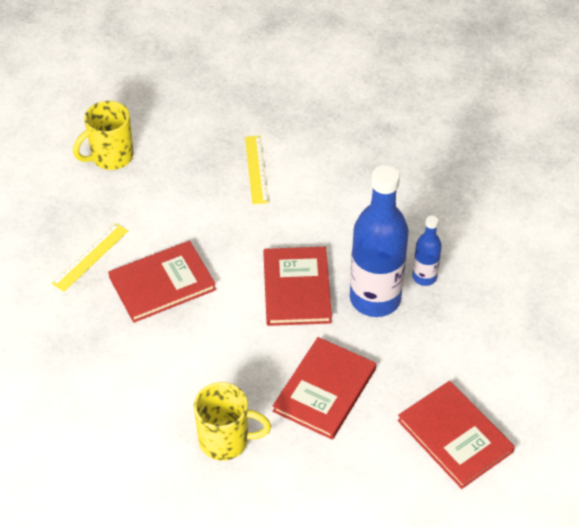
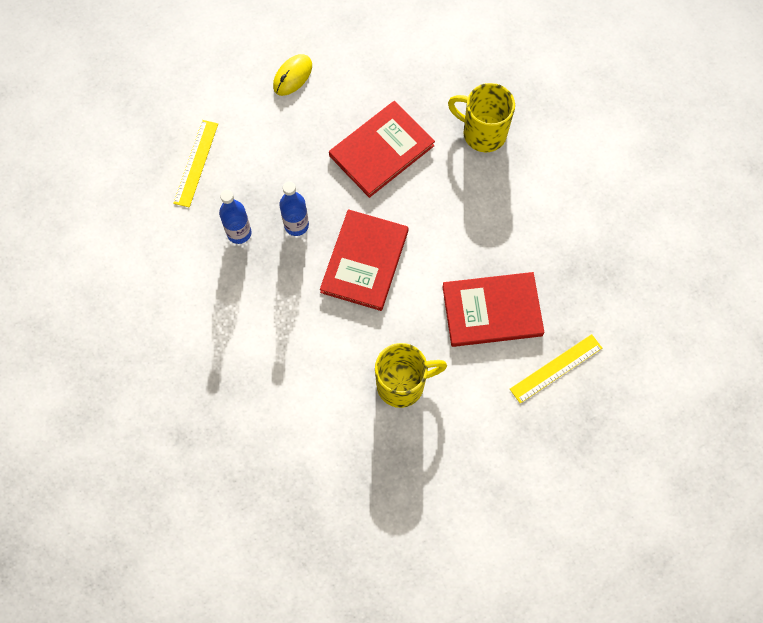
camera: 160 degrees left, 20 degrees up
(111, 157) = (502, 503): yellow mug -> yellow mug (402, 384)
(256, 169) = (347, 426): yellow ruler -> yellow ruler (196, 163)
(375, 299) = (296, 225): blue bottle -> blue bottle, size x0.49
(454, 436) = (292, 76): red book -> yellow mouse

